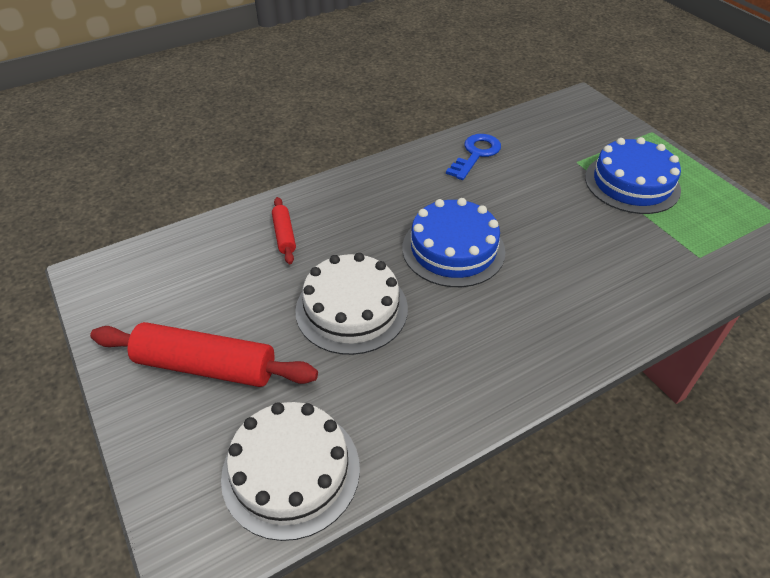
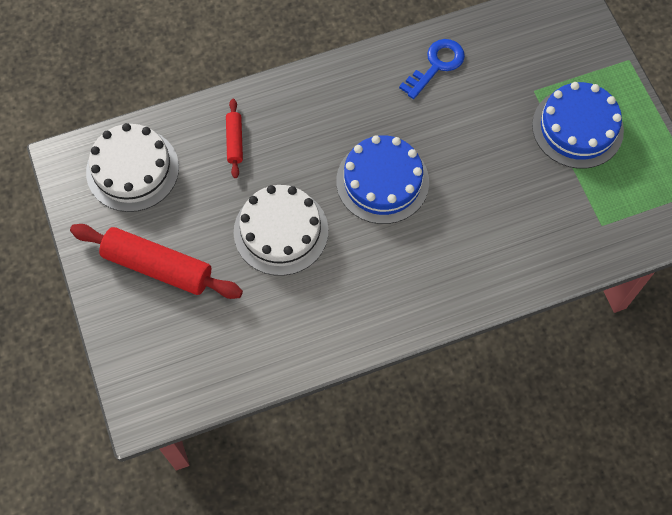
camera: 10 degrees right, 20 degrees up
(291, 471) = (213, 364): white cake -> white cake (132, 169)

